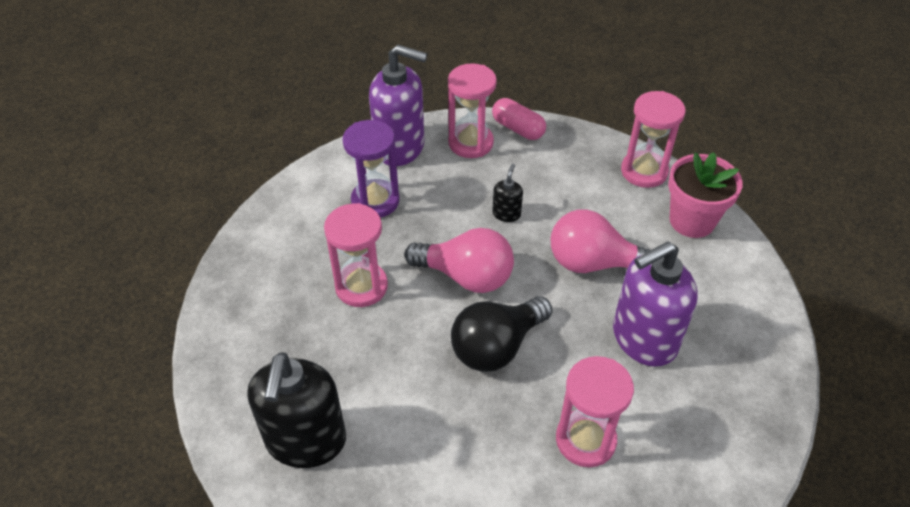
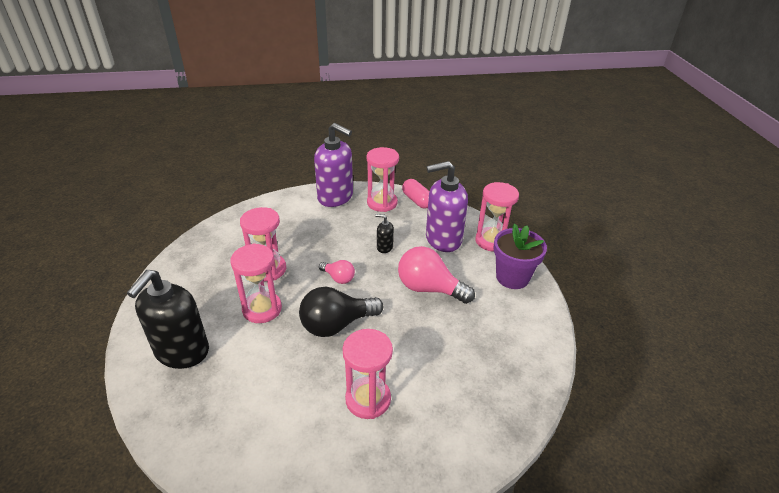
camera: 15 degrees right, 10 degrees down
(375, 201) = (304, 223): purple hourglass -> none
(384, 349) = (262, 309): none -> pink hourglass
(466, 276) = (338, 278): pink light bulb -> pink light bulb, size x0.54
(506, 214) = (384, 247): black soap dispenser -> black soap dispenser turned 105 degrees counterclockwise
(643, 339) = (442, 344): purple soap dispenser -> purple soap dispenser (443, 239)
(692, 221) = (512, 277): pink flower pot -> purple flower pot

